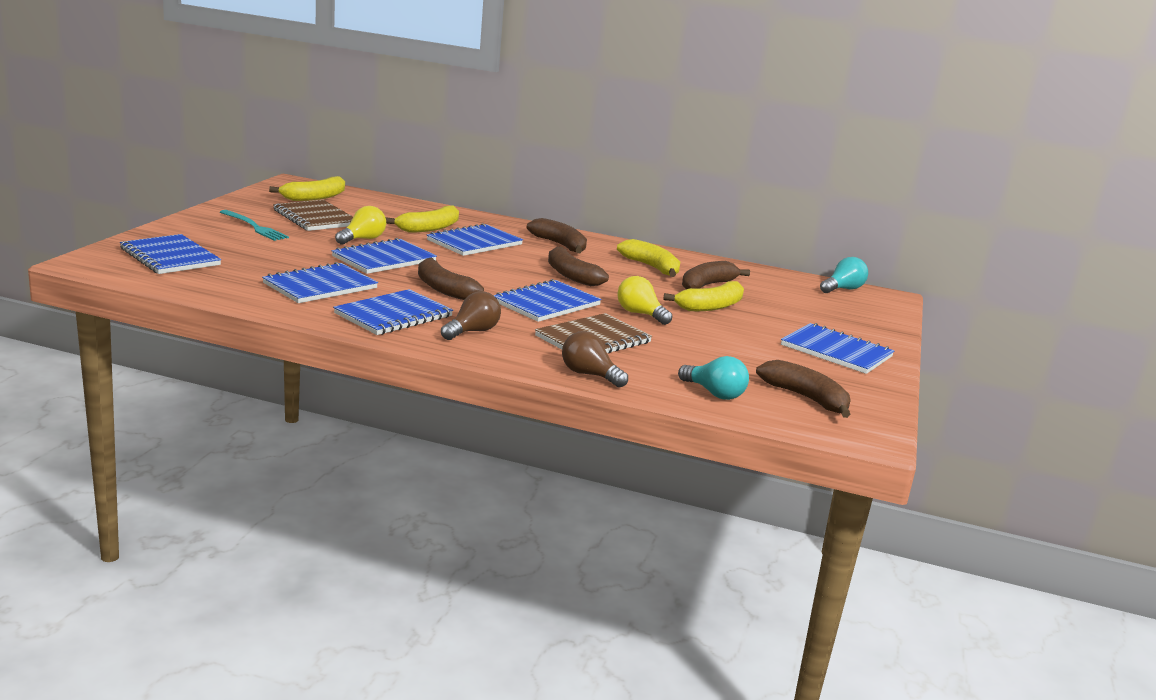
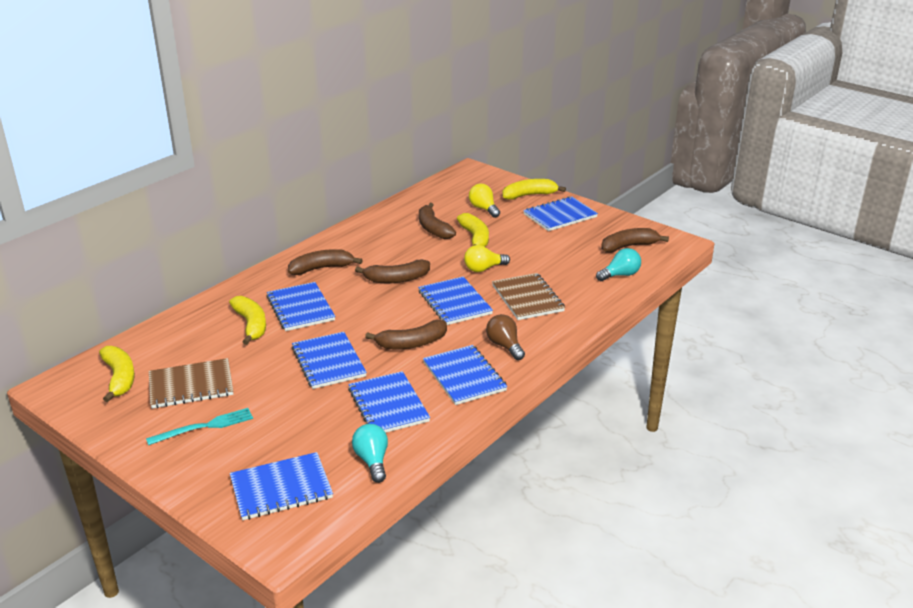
camera: 65 degrees left, 10 degrees up
(363, 239) = (269, 366): yellow light bulb -> yellow light bulb (483, 209)
(589, 375) = (588, 313): brown light bulb -> none
(651, 267) = (388, 240): yellow banana -> yellow banana (529, 195)
(843, 289) = (453, 180): turquoise light bulb -> turquoise light bulb (372, 461)

